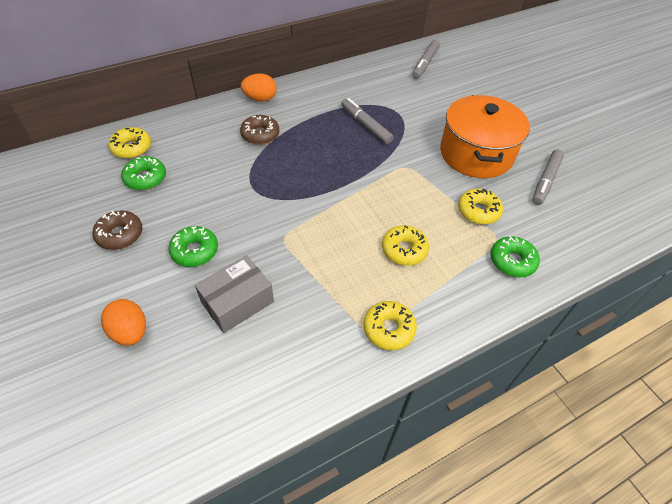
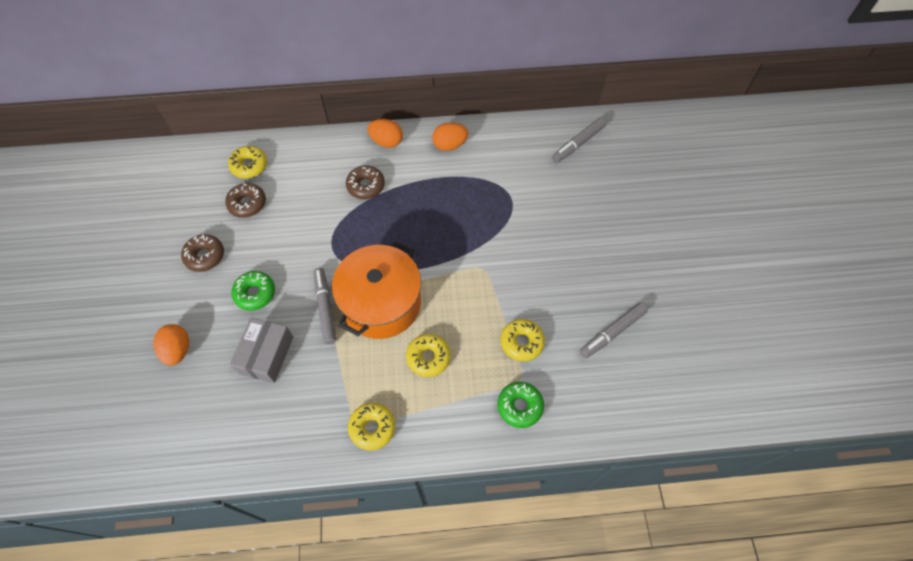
camera: 25 degrees right, 10 degrees up
(145, 178) = (247, 204): green donut -> brown donut
(237, 302) = (266, 355): grey box -> grey box turned 60 degrees counterclockwise
(319, 88) = (450, 145): none -> orange egg
(366, 125) = (471, 206): grey marker -> grey marker (325, 307)
(476, 154) = (561, 276): orange pot -> orange pot (381, 303)

